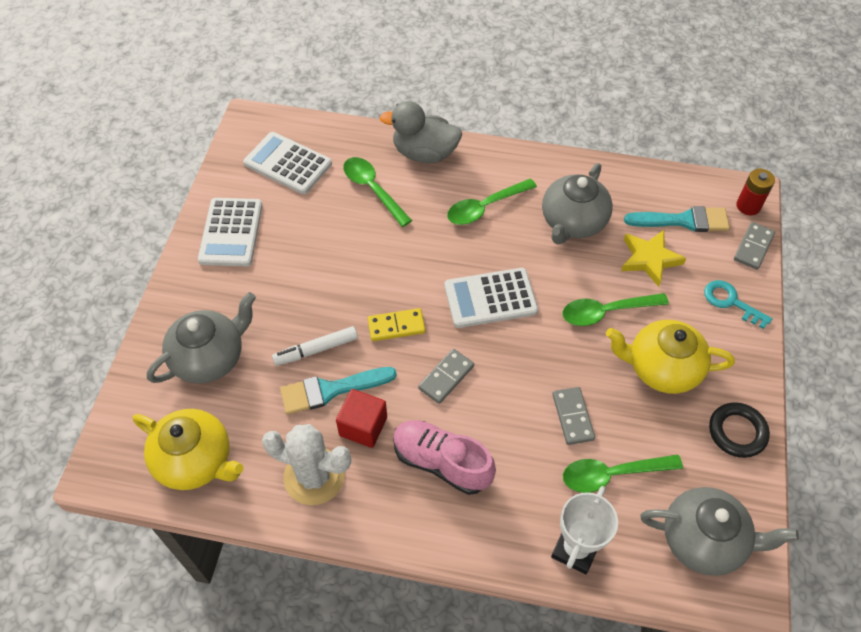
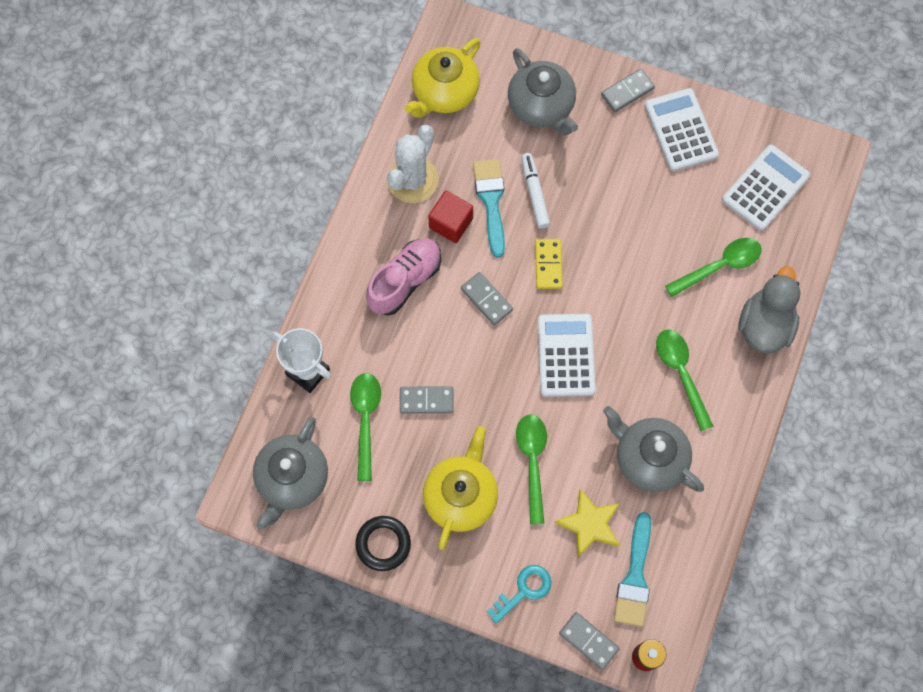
camera: 100 degrees right, 15 degrees up
(188, 282) = (627, 91): none -> grey domino
(231, 232) = (680, 130): white calculator -> white calculator turned 60 degrees clockwise

